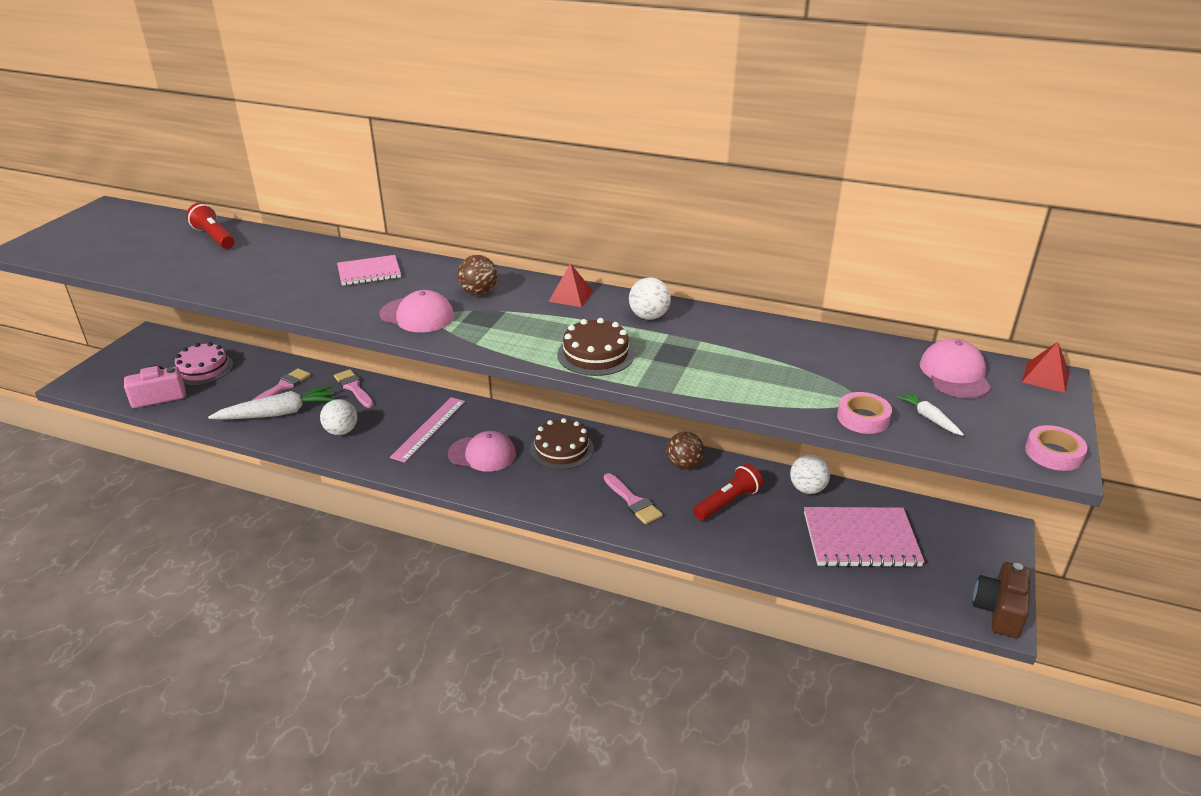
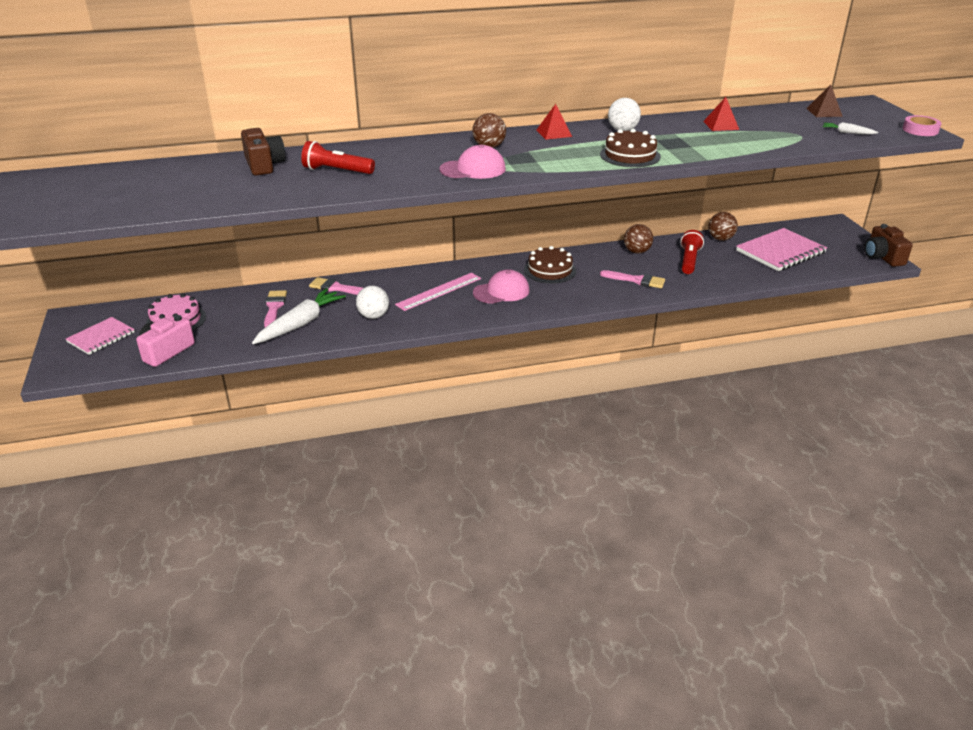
camera: 35 degrees left, 0 degrees up
(214, 237) = (195, 170): red flashlight -> red flashlight (336, 171)
(268, 249) = (264, 165): none -> brown camera
(369, 272) = (382, 157): pink notebook -> pink notebook (101, 337)
(429, 428) = (439, 291): pink ruler -> pink ruler turned 60 degrees clockwise
(807, 489) = (720, 239): white ball -> brown ball
(863, 418) = (819, 141): pink tape -> none
(954, 374) = (824, 112): pink cap -> brown pyramid
(1045, 377) = (863, 102): red pyramid -> red pyramid (721, 125)

